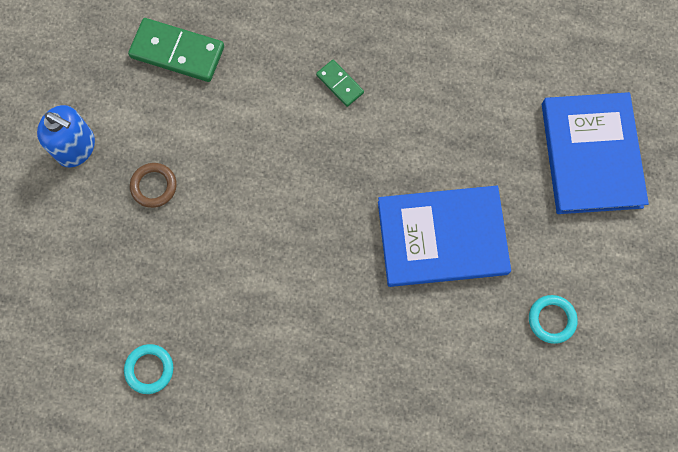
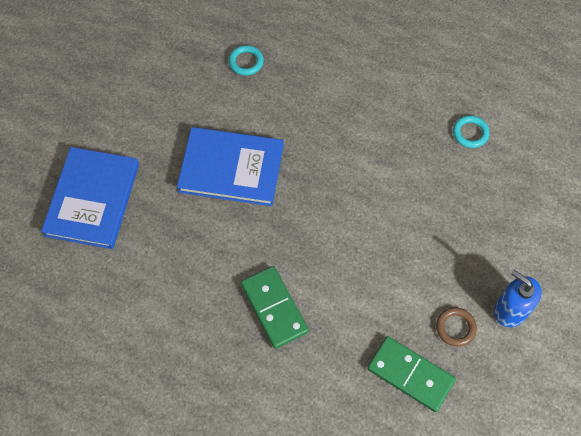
camera: 165 degrees left, 10 degrees down
(154, 186) = (448, 261): brown ring -> brown ring (455, 328)
(340, 84) = (274, 308): green domino -> green domino, size x1.86
(551, 319) = (174, 97): turquoise ring -> turquoise ring (246, 62)

